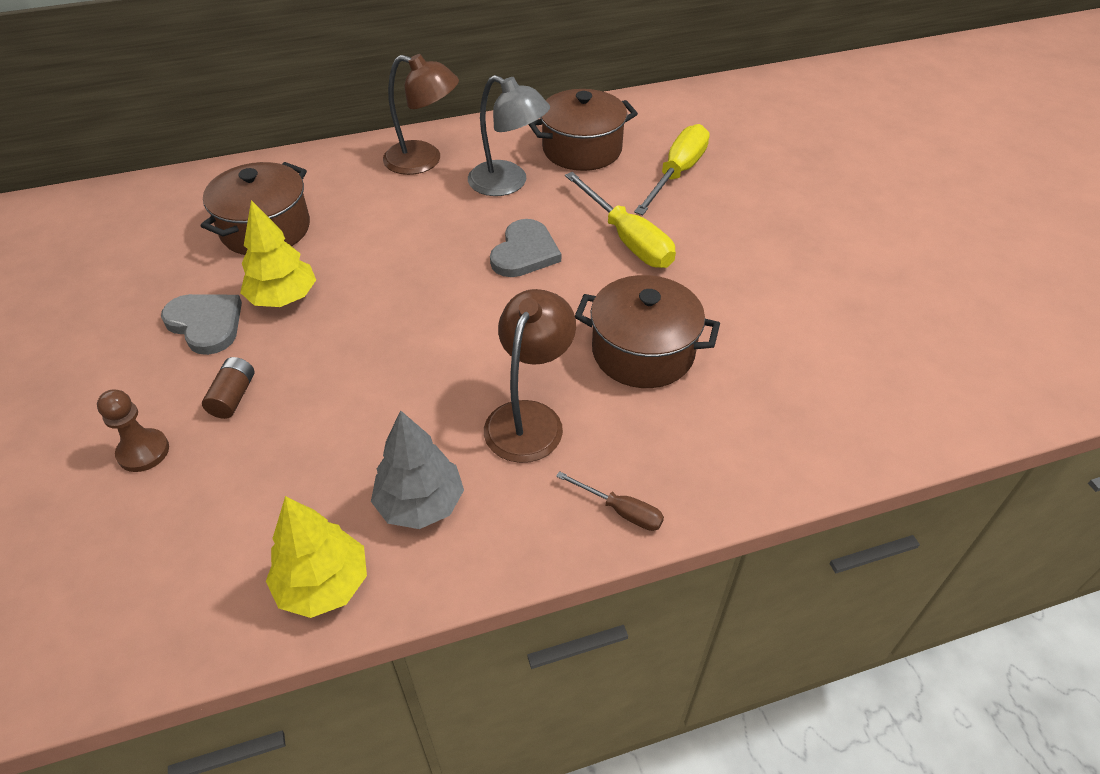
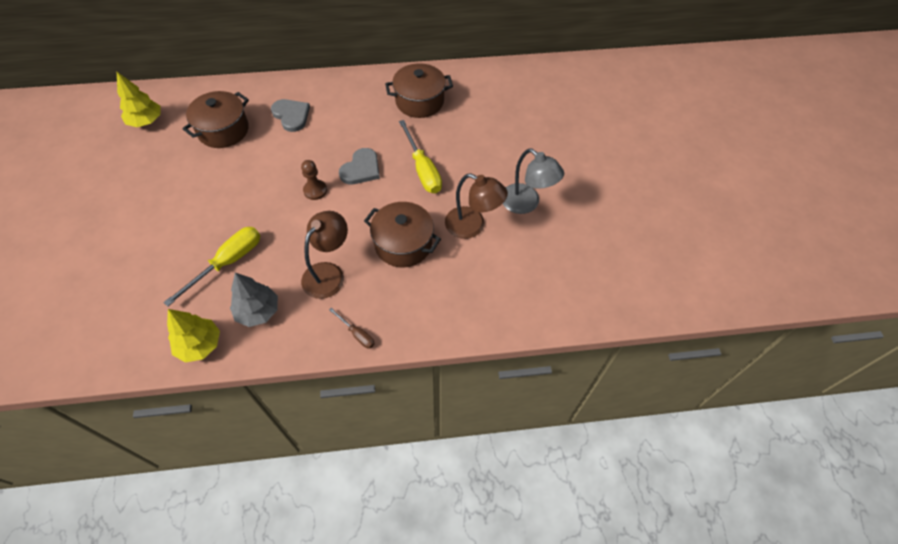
camera: 10 degrees right, 10 degrees up
(143, 452) = (131, 257): brown pawn -> brown pawn (315, 190)
(206, 324) = (177, 187): grey heart -> grey heart (291, 116)
(233, 397) = (181, 234): brown battery -> none
(283, 298) = (221, 177): yellow tree -> yellow tree (146, 121)
(424, 161) = (324, 96): brown lamp -> brown lamp (472, 226)
(508, 183) = (367, 120): grey lamp -> grey lamp (526, 204)
(677, 174) = (469, 128): yellow screwdriver -> yellow screwdriver (227, 263)

